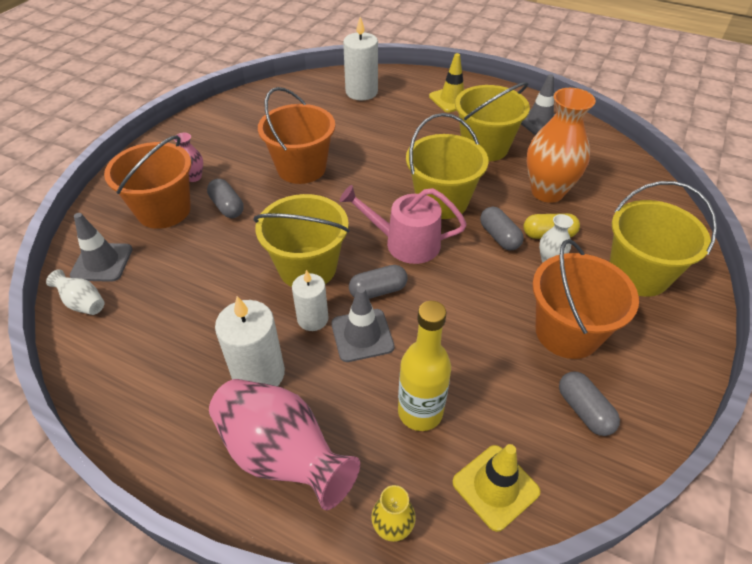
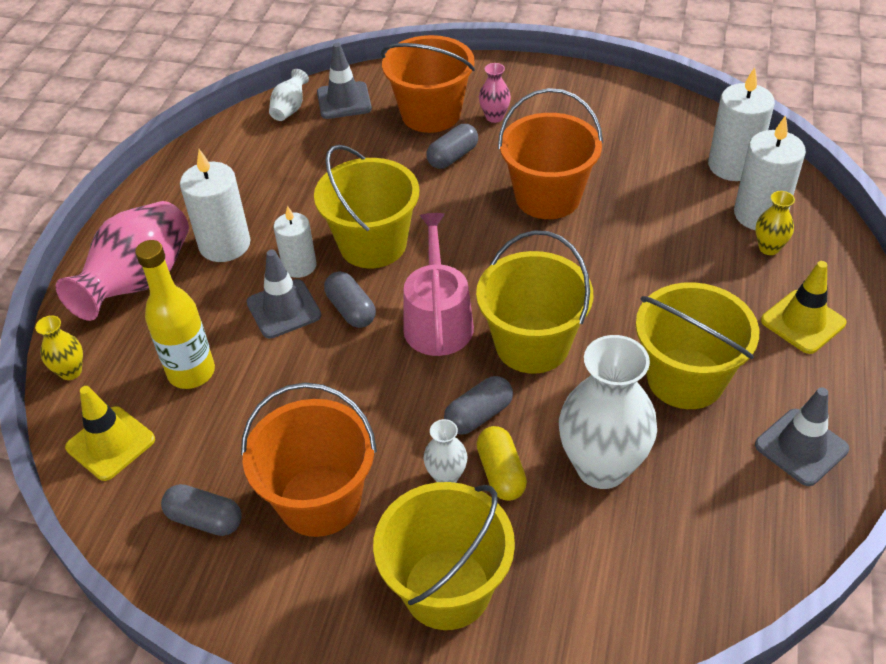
camera: 80 degrees right, 0 degrees up
(313, 91) = (733, 166): none -> white candle
(390, 96) = (769, 248): none -> yellow vase
(547, 192) = (601, 467): orange vase -> white vase
(584, 410) = (205, 519): grey capsule -> grey capsule turned 60 degrees clockwise

